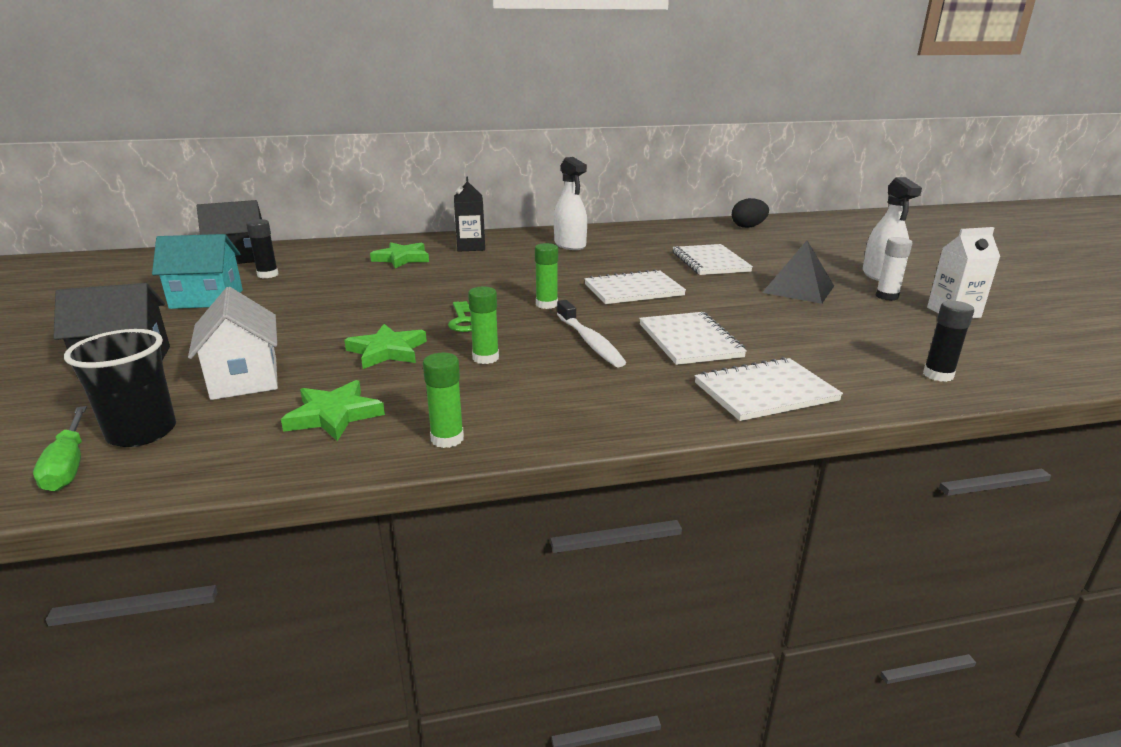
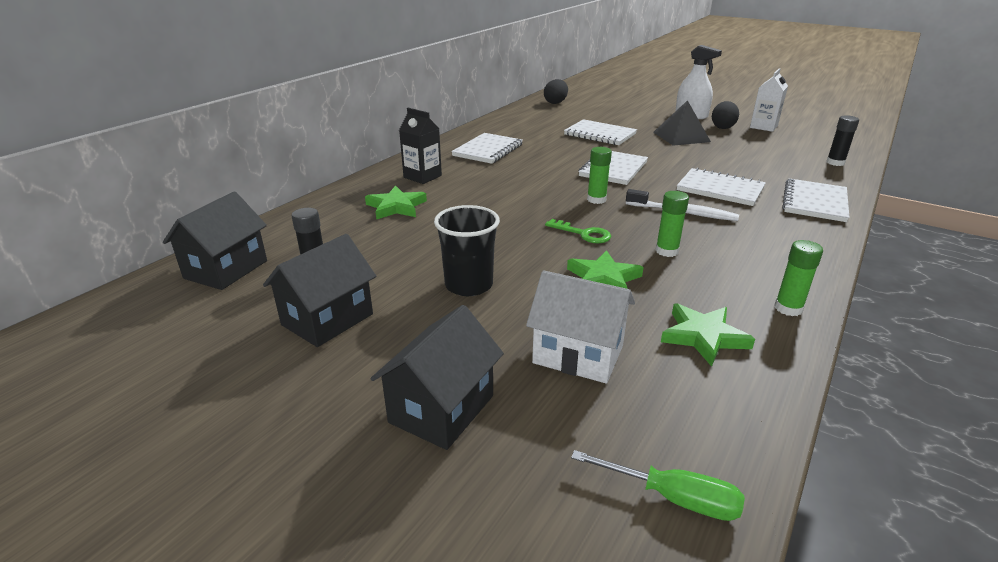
camera: 45 degrees left, 5 degrees up
(142, 432) = (640, 437): black cup -> black cup (469, 285)
(207, 299) = (327, 319): turquoise house -> black house
(570, 245) = (488, 150): white spray bottle -> white notebook
(886, 296) = (722, 127): white glue stick -> black egg

